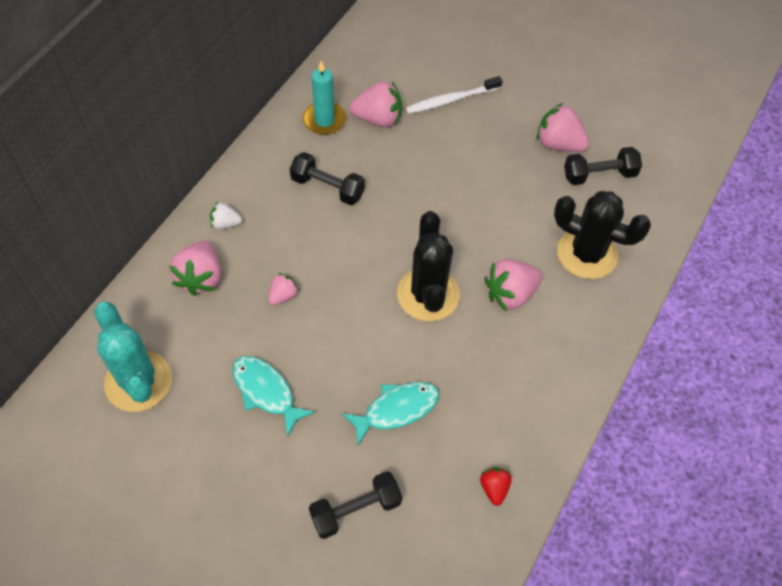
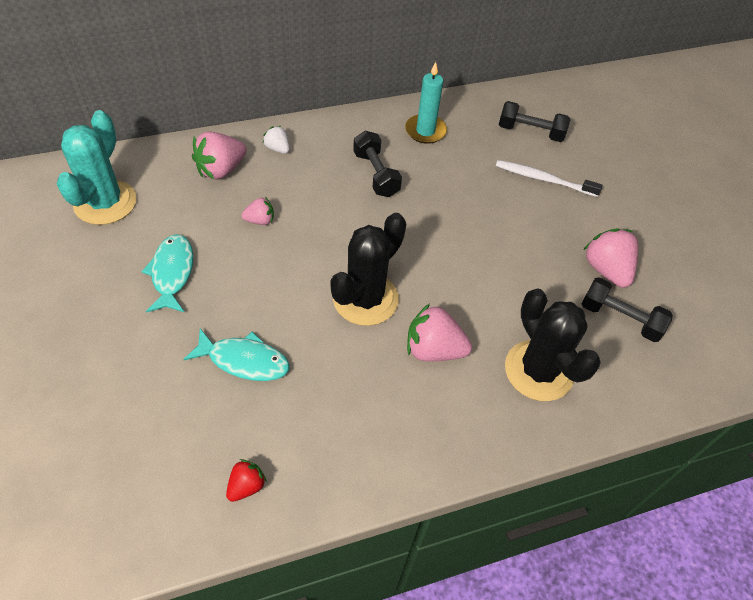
camera: 40 degrees right, 5 degrees down
(355, 510) = (129, 405): black dumbbell -> black dumbbell (530, 132)
(378, 119) = (468, 155): pink strawberry -> none

